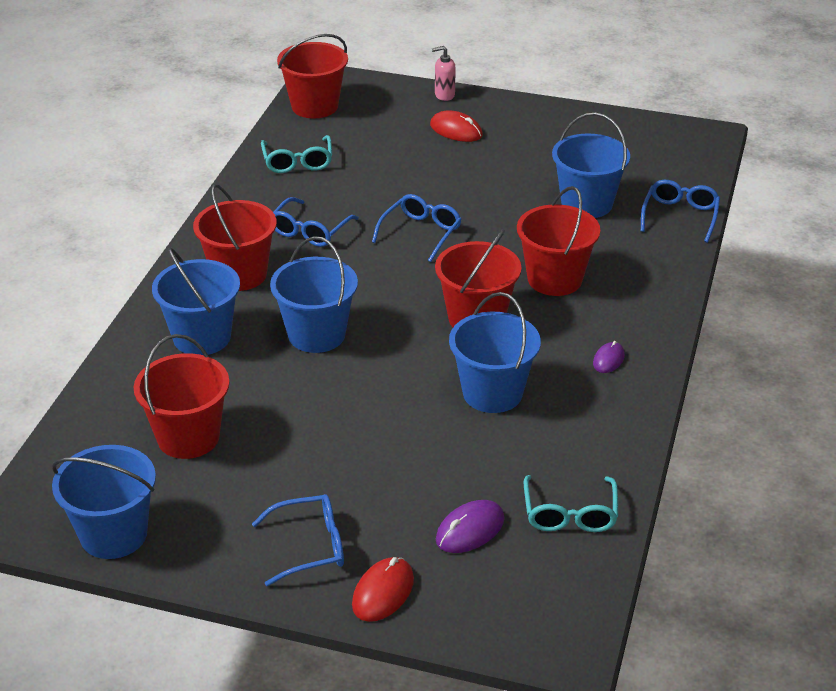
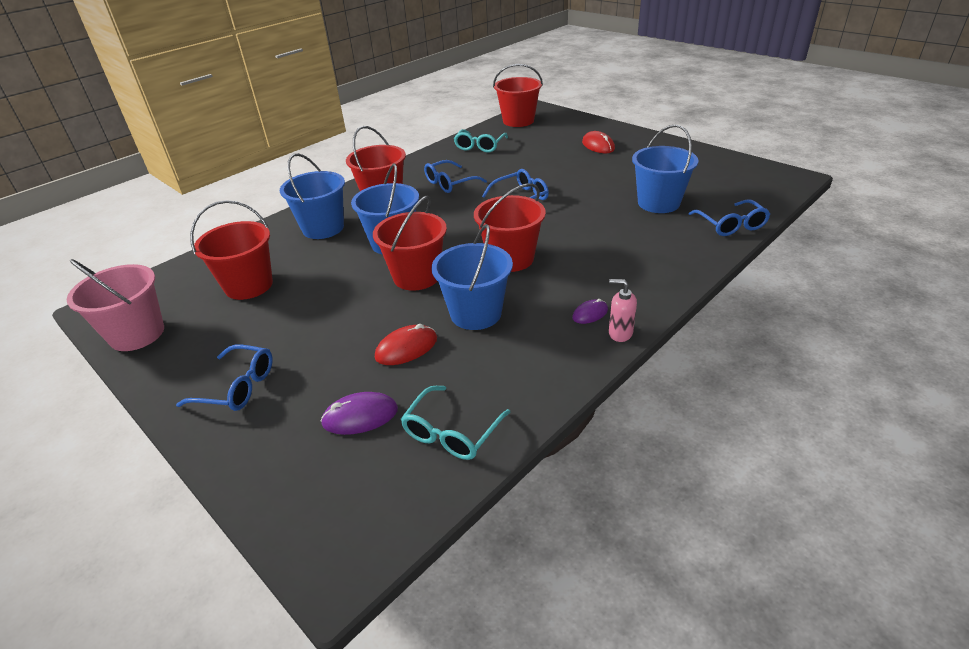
camera: 30 degrees right, 0 degrees up
(113, 534) = (137, 334): blue bucket -> pink bucket
(383, 592) = (247, 445): red mouse -> red mouse (406, 348)
(444, 95) = (607, 126): pink soap dispenser -> pink soap dispenser (620, 333)
(554, 279) = (593, 246): red bucket -> red bucket (416, 276)
(680, 216) = (731, 225): blue glasses -> blue glasses turned 120 degrees clockwise

